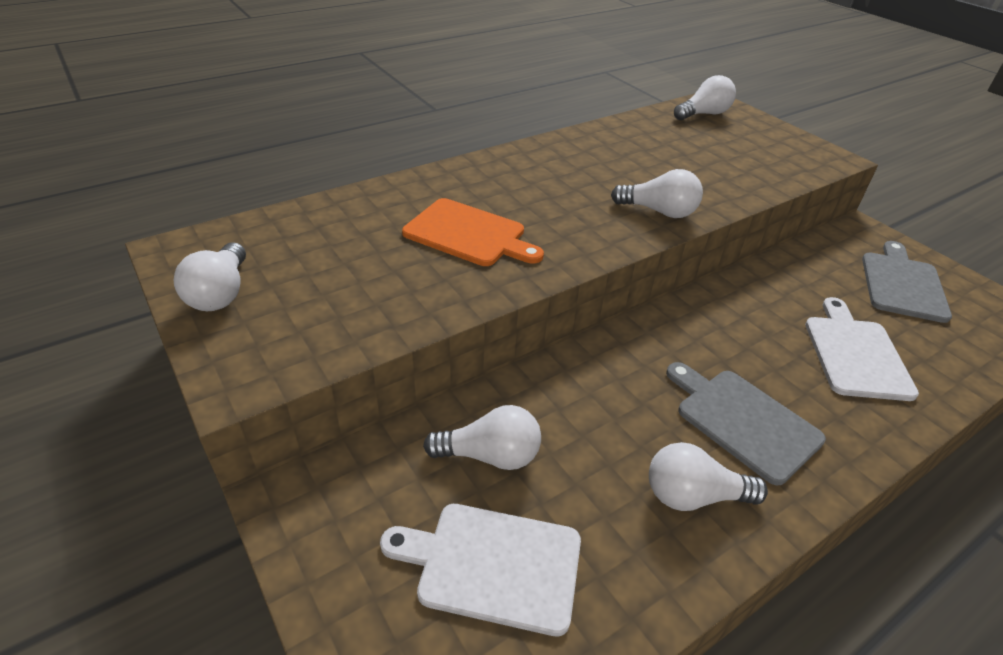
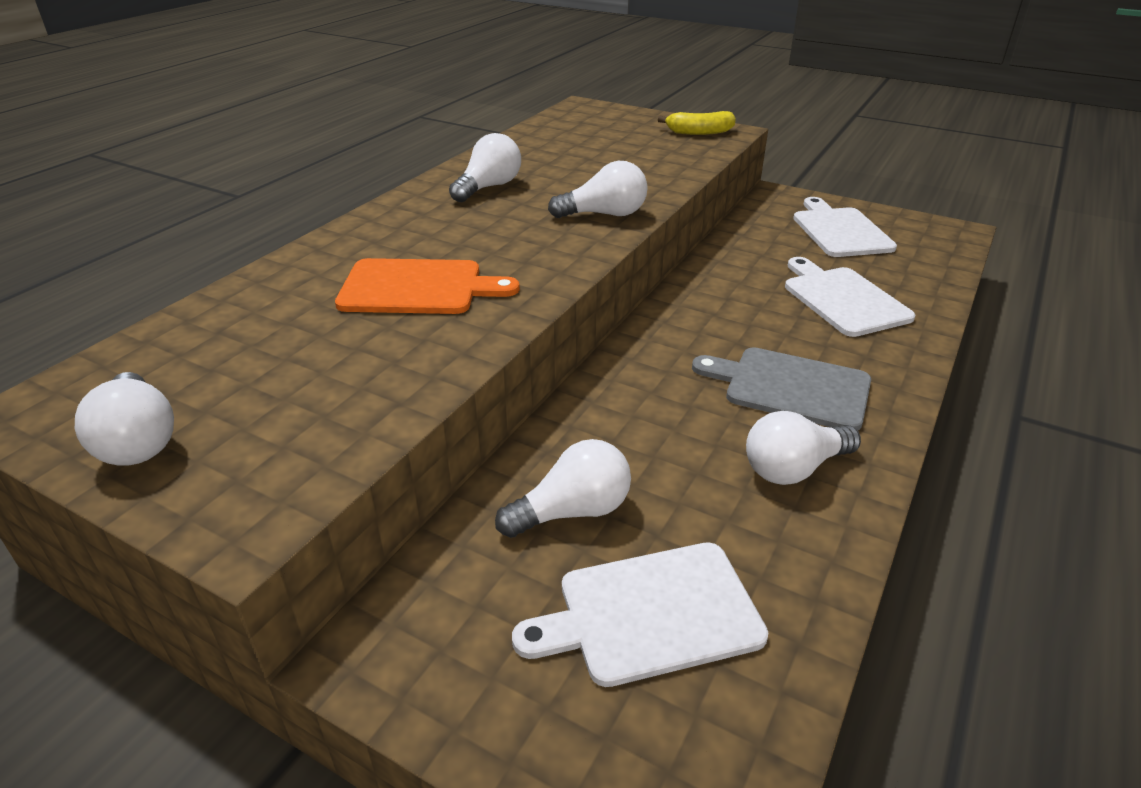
camera: 25 degrees left, 5 degrees down
(704, 114) = (581, 119): white light bulb -> white light bulb (489, 187)
(804, 152) = (699, 132): none -> yellow banana
(902, 284) = (840, 231): grey cutting board -> white cutting board

